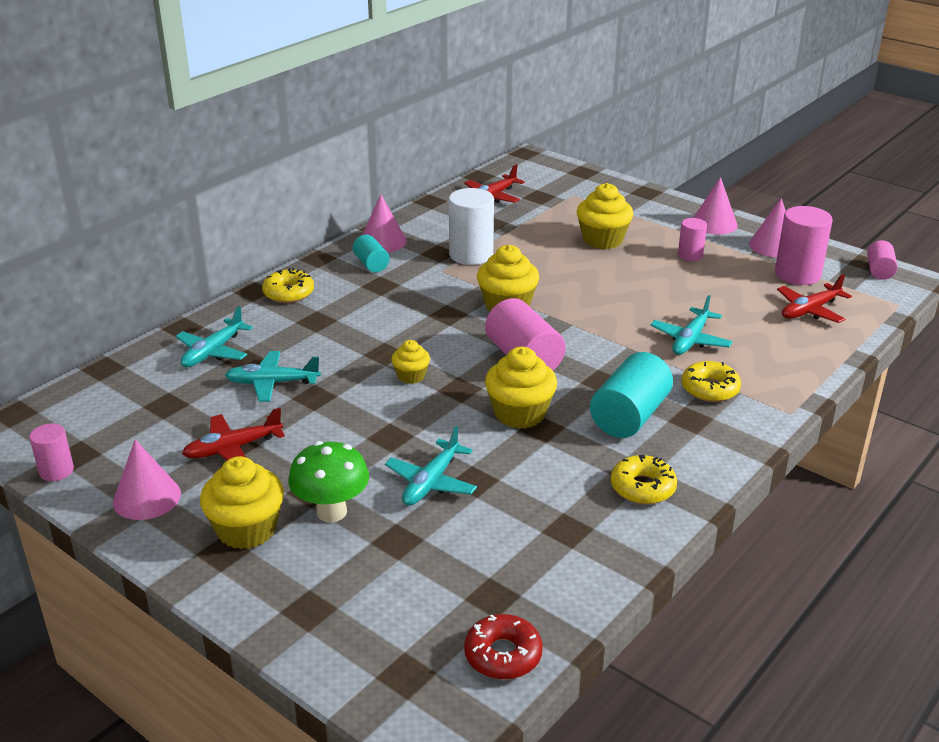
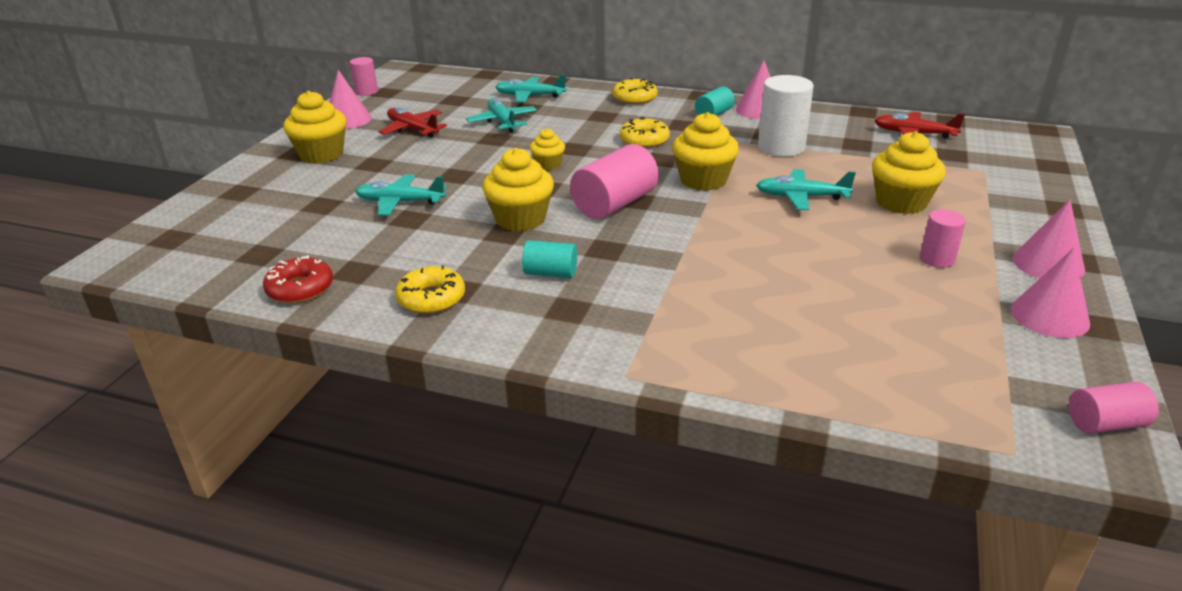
camera: 70 degrees right, 0 degrees up
(331, 512) = (349, 175): green mushroom -> none
(503, 655) = (190, 271): red donut -> red donut (300, 289)
(629, 416) = (550, 273): turquoise cylinder -> turquoise cylinder, size x0.57
(690, 340) = (732, 287): turquoise plane -> turquoise plane (801, 197)
(710, 389) = (637, 313): yellow donut -> yellow donut (644, 140)
(797, 274) = (990, 345): pink cylinder -> none
(810, 310) = (897, 366): red plane -> none

